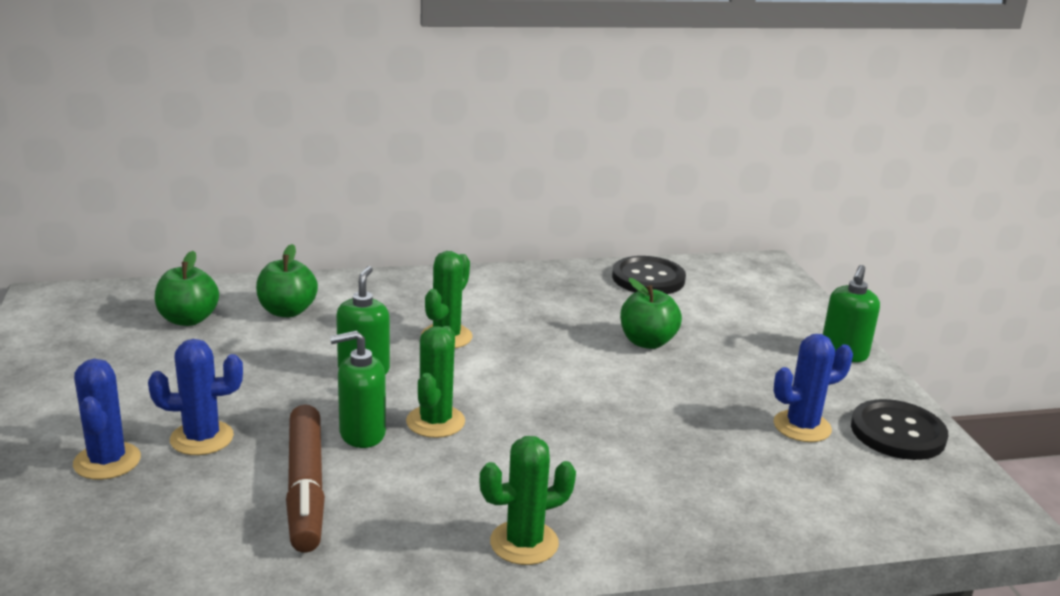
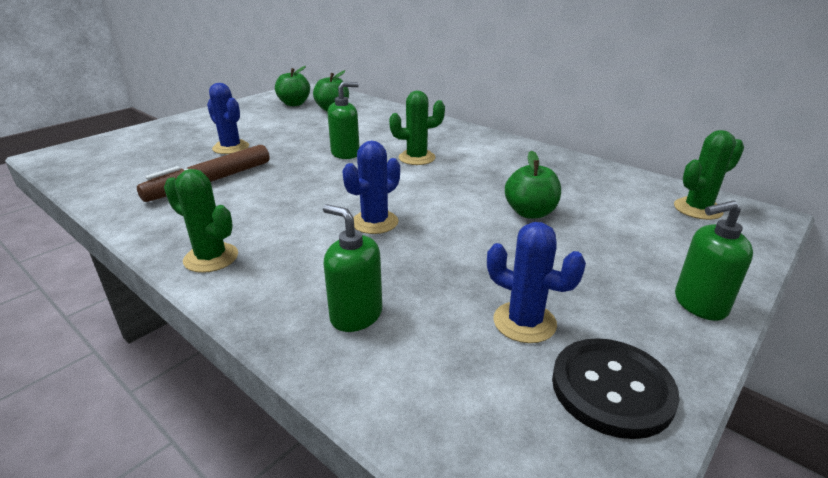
camera: 55 degrees right, 5 degrees up
(107, 461) = (190, 140): blue cactus -> blue cactus (375, 222)
(287, 311) = (375, 120): green apple -> green apple (294, 104)
(362, 434) = (279, 175): green soap dispenser -> green soap dispenser (356, 315)
(435, 422) = (318, 187): green cactus -> green cactus (697, 209)
(648, 278) = (621, 183): black button -> none

